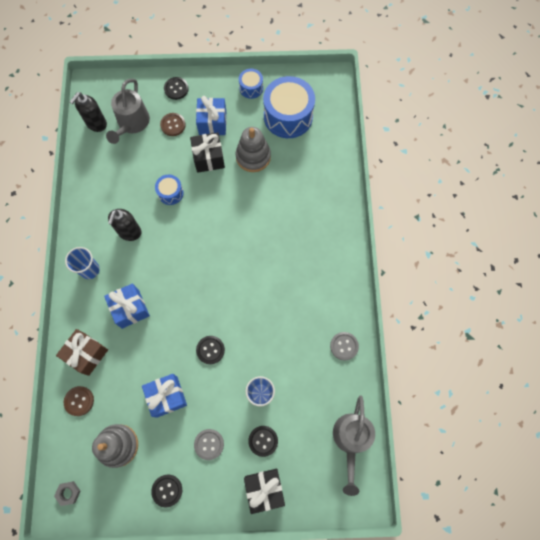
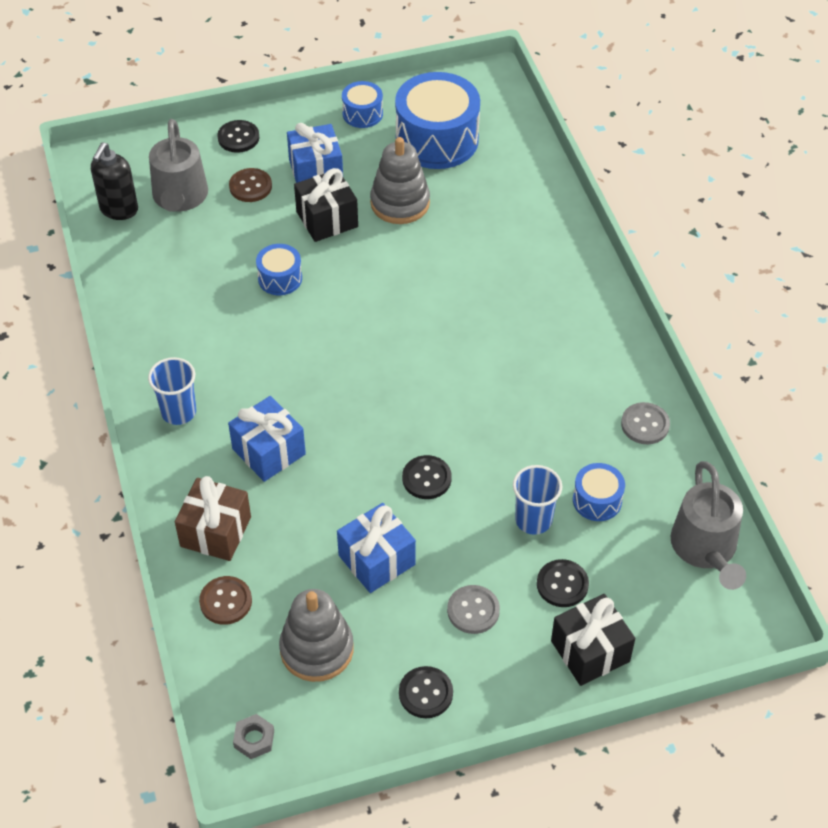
camera: 15 degrees left, 20 degrees down
(129, 232) = (229, 346): black soap dispenser -> none
(300, 390) = (597, 500): none -> blue drum

